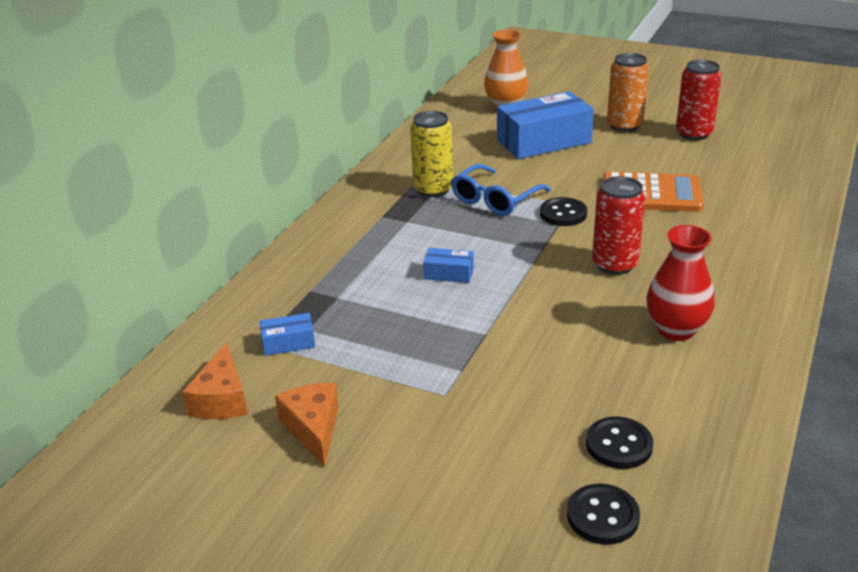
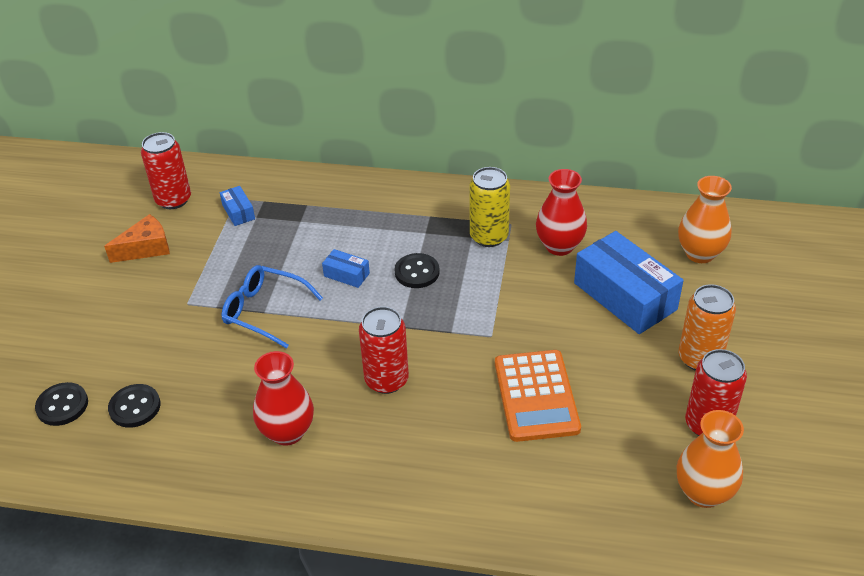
camera: 75 degrees right, 10 degrees up
(222, 399) = (173, 200): orange cheese -> red can
(449, 274) = (346, 275): blue box -> blue box turned 60 degrees counterclockwise
(465, 159) = (559, 246): none -> red vase
(495, 199) = (484, 281): blue glasses -> blue glasses (265, 311)
(563, 214) = (471, 332): black button -> black button (417, 272)
(760, 145) = (703, 493): none -> orange vase

